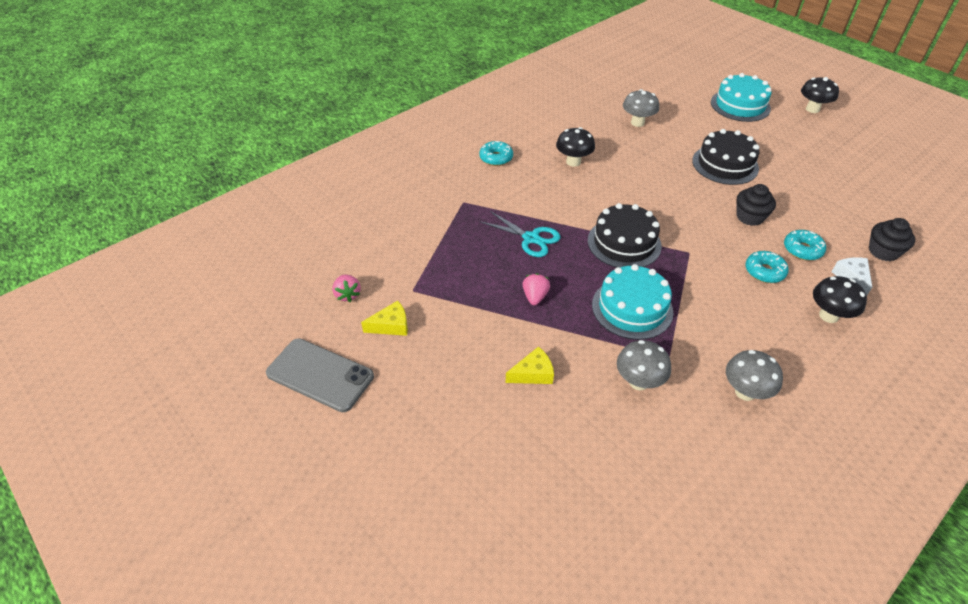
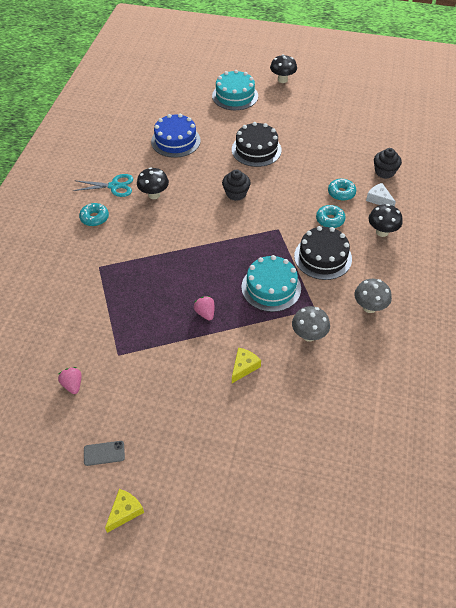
camera: 35 degrees left, 5 degrees up
(320, 375) = (104, 453): grey phone -> grey phone, size x0.49
(347, 295) = (72, 385): pink strawberry -> pink strawberry turned 150 degrees counterclockwise
(391, 325) = (124, 389): yellow cheese -> yellow cheese (125, 511)
(531, 238) = (170, 271): turquoise scissors -> turquoise scissors (114, 186)
(624, 243) = (233, 243): black cake -> black cake (323, 257)
(637, 123) = (175, 141): grey mushroom -> blue cake
(750, 217) = (297, 184): black cupcake -> black cupcake (236, 193)

